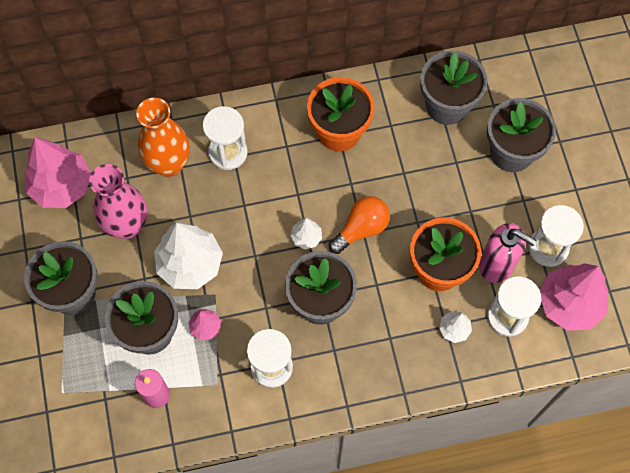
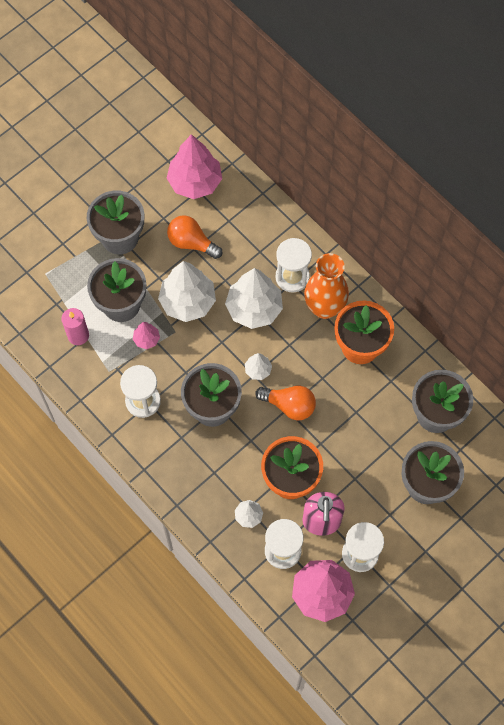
camera: 60 degrees right, 0 degrees up
(127, 226) = (191, 243): pink vase -> orange light bulb
(169, 164) = (257, 242): orange vase -> orange vase (324, 307)
(238, 205) = (254, 308): none -> white tree

